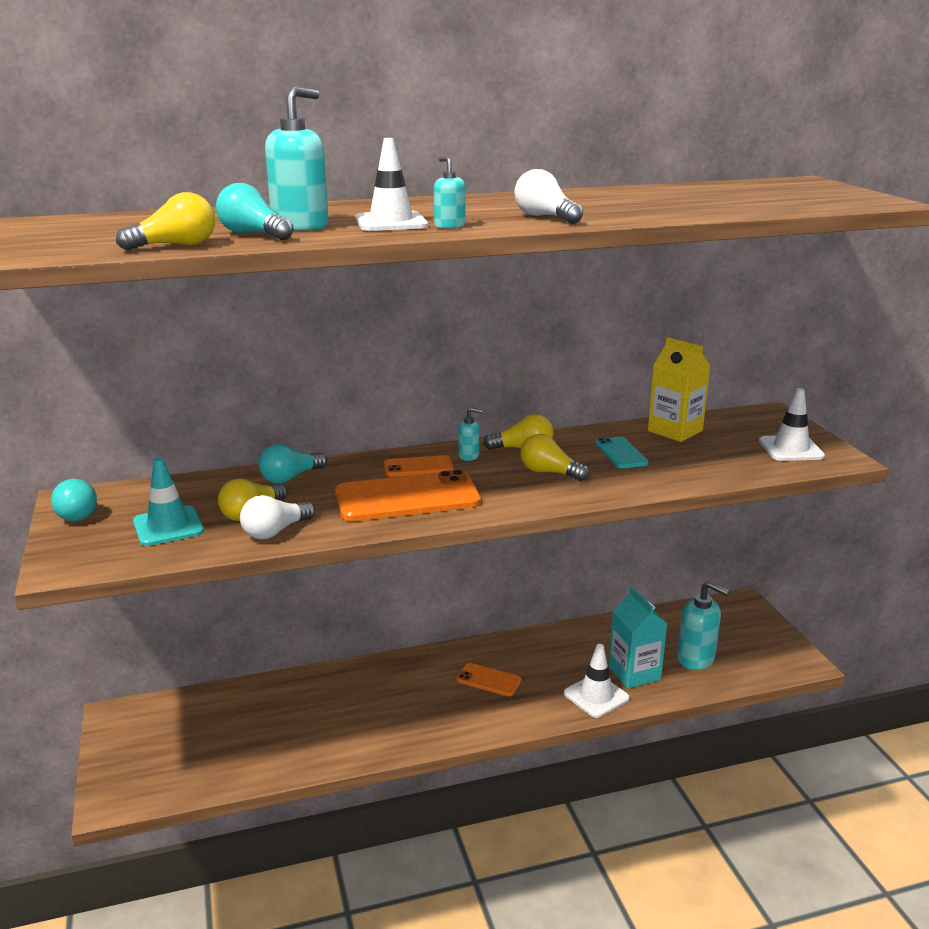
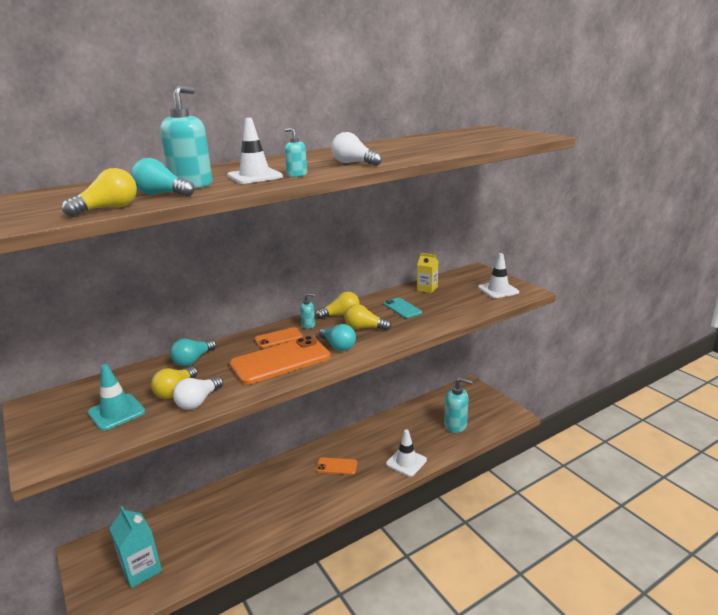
camera: 15 degrees left, 0 degrees up
(77, 512) = (40, 414): turquoise light bulb -> turquoise light bulb (338, 346)
(634, 673) = (423, 442): turquoise carton -> turquoise carton (141, 569)
(675, 431) = (427, 289): yellow carton -> yellow carton, size x0.65

